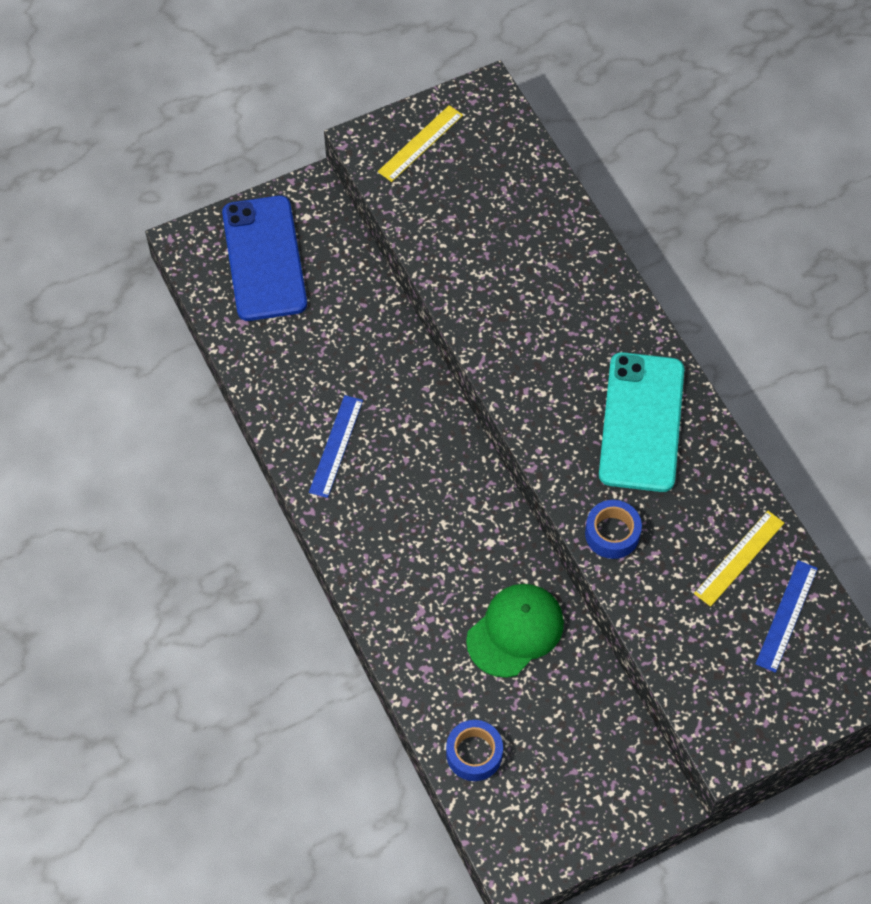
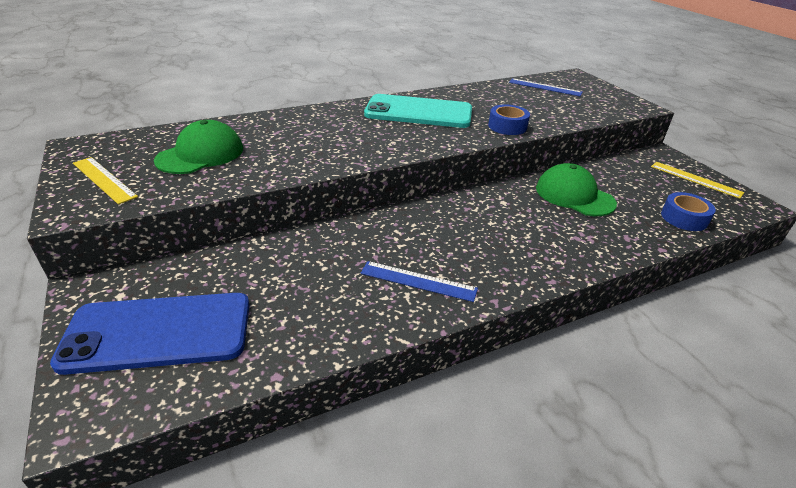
camera: 90 degrees left, 25 degrees down
(482, 206) = (200, 154): none -> green cap
(739, 558) = (512, 95): yellow ruler -> yellow ruler (695, 179)

